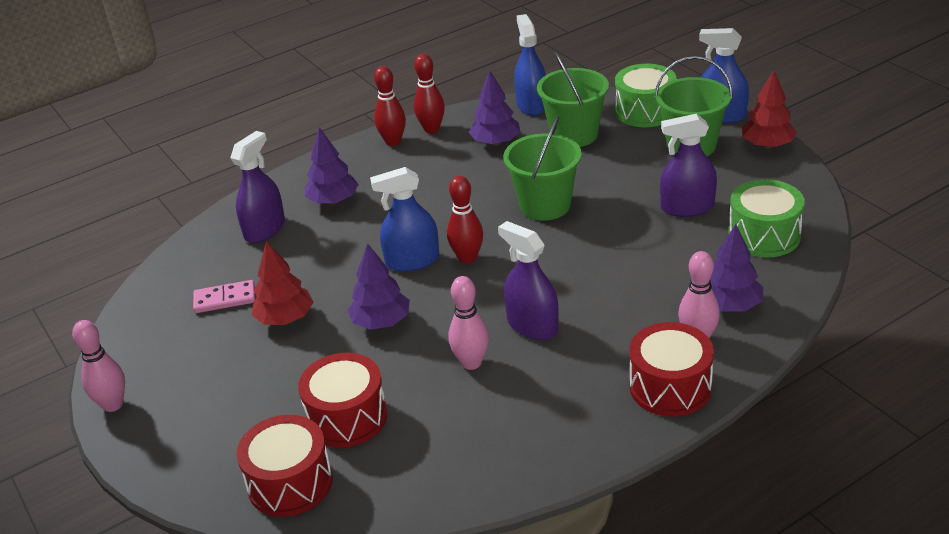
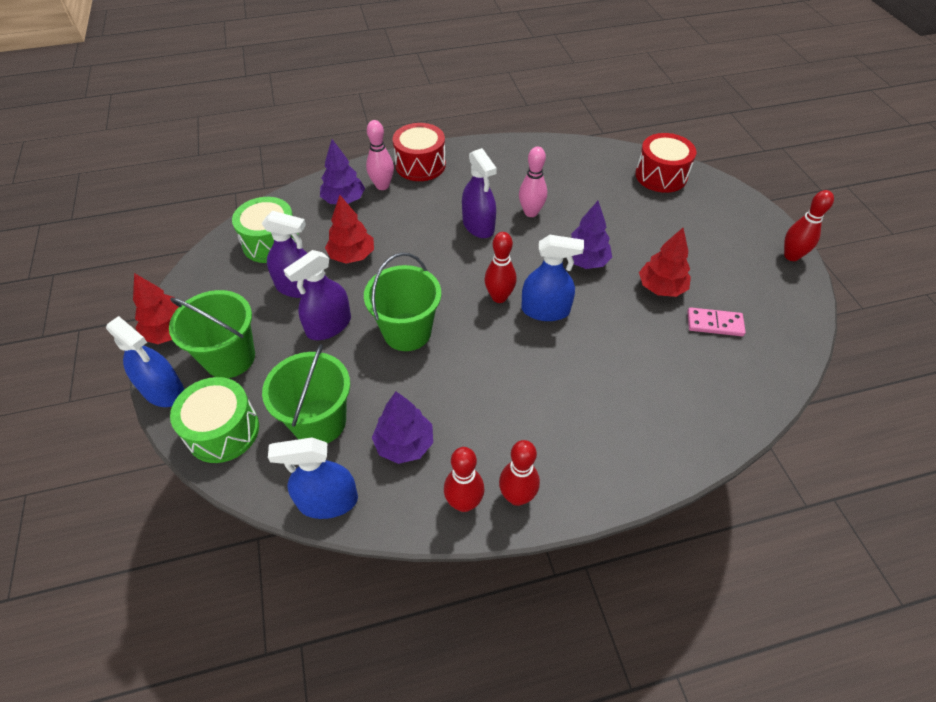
camera: 165 degrees left, 15 degrees up
(113, 404) = (791, 256): pink bowling pin -> red bowling pin
(264, 229) = (680, 399): purple spray bottle -> purple spray bottle (329, 326)
(333, 201) = (604, 415): purple tree -> none
(347, 417) = (621, 202): red drum -> none
(531, 105) = (328, 501): blue spray bottle -> blue spray bottle turned 75 degrees clockwise
(659, 249) = (352, 256): none -> red tree

